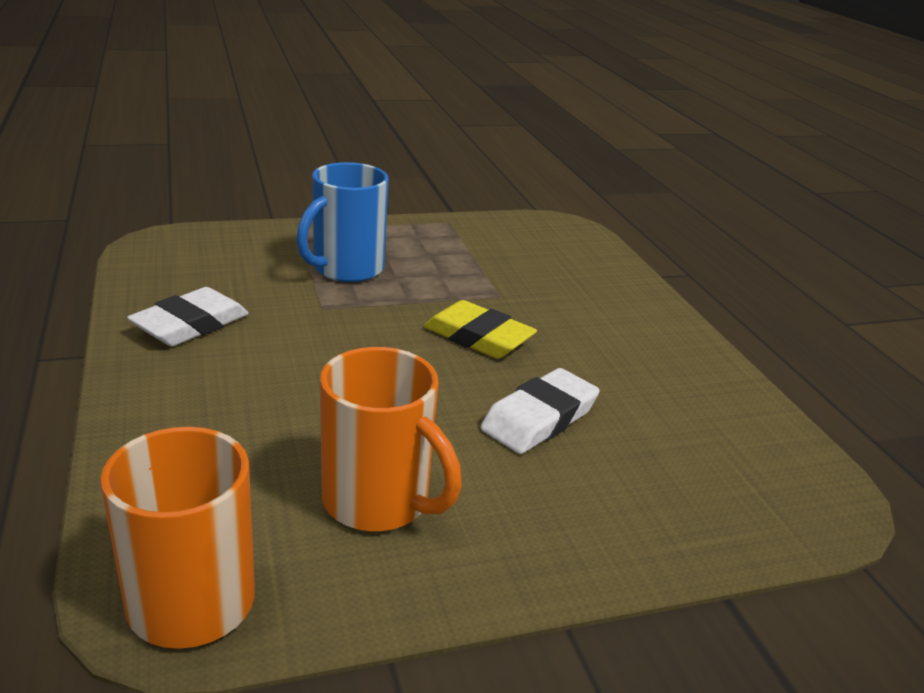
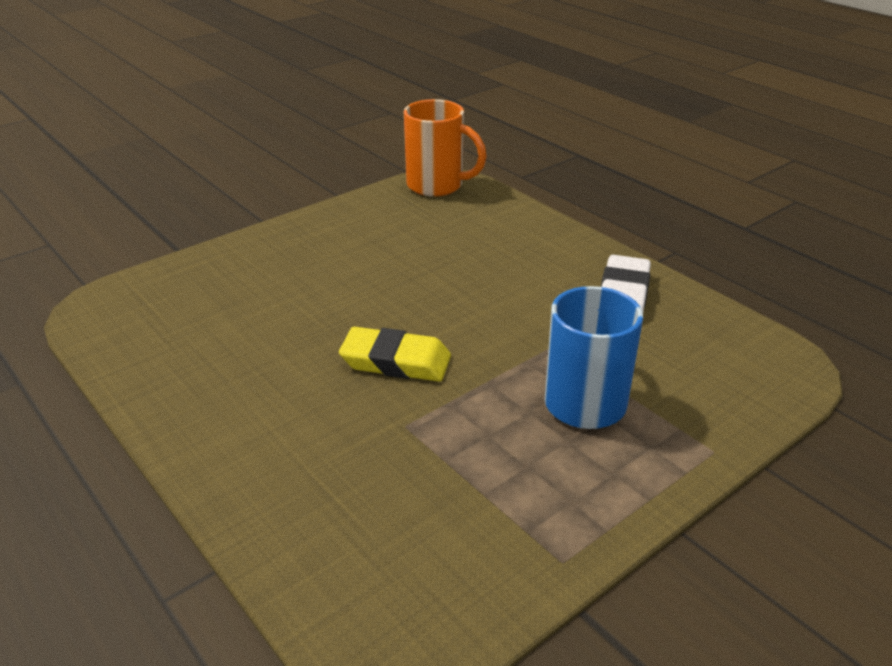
camera: 160 degrees right, 5 degrees up
(379, 502) = (385, 234): orange mug -> none
(539, 418) = (312, 305): white eraser -> none

